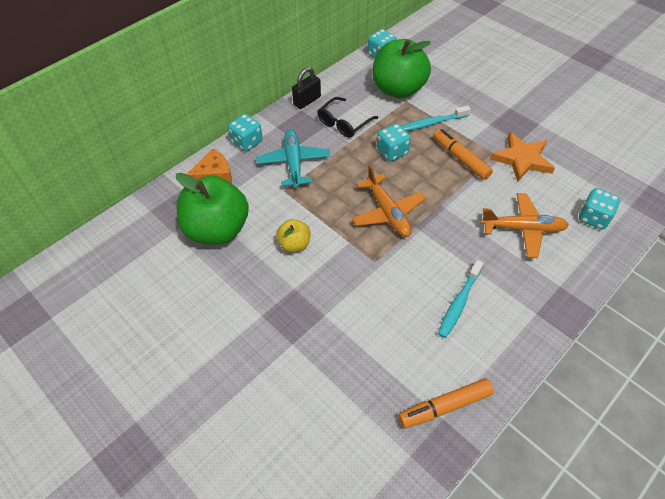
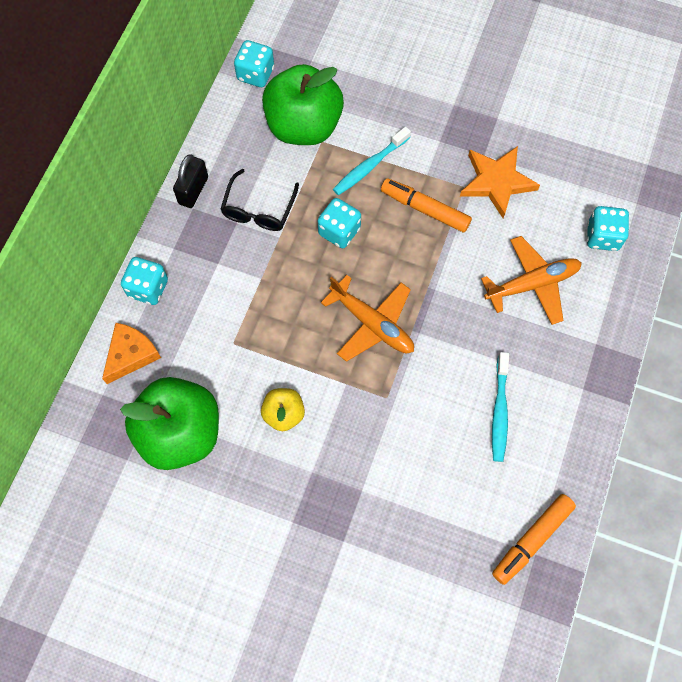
camera: 25 degrees left, 15 degrees up
(293, 162) = (224, 296): turquoise plane -> none

